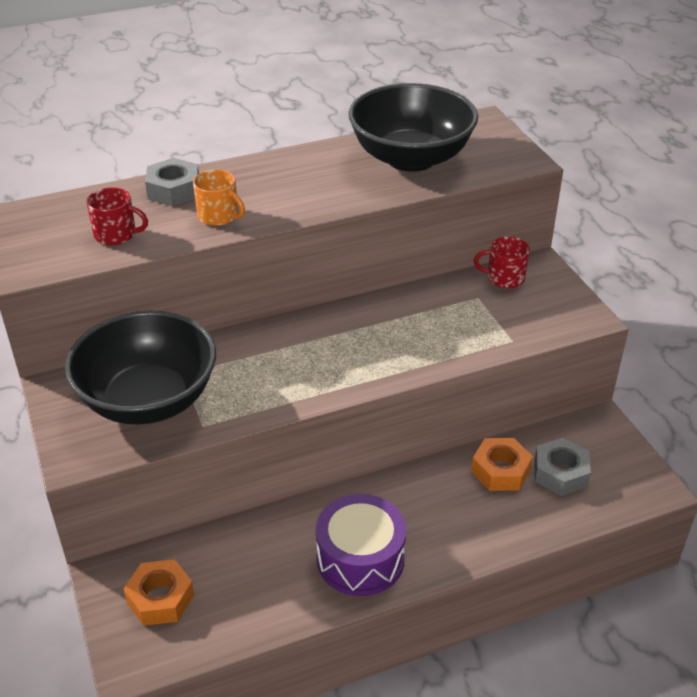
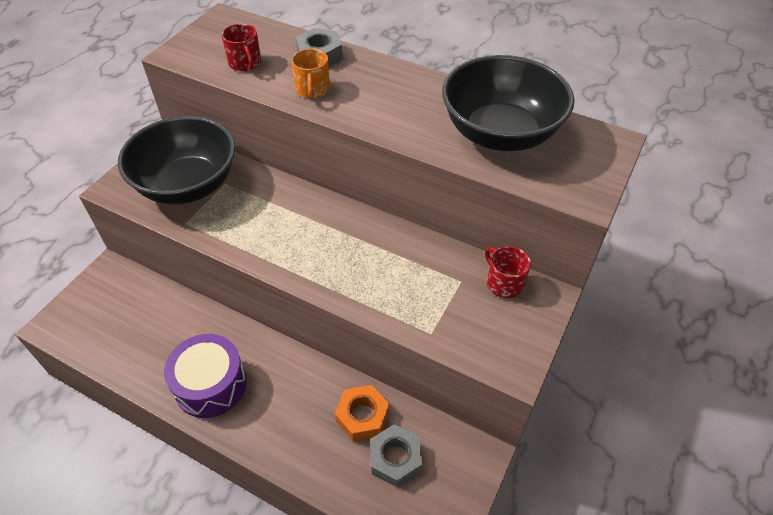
camera: 50 degrees right, 10 degrees up
(160, 599) = (107, 306): orange nut -> none

